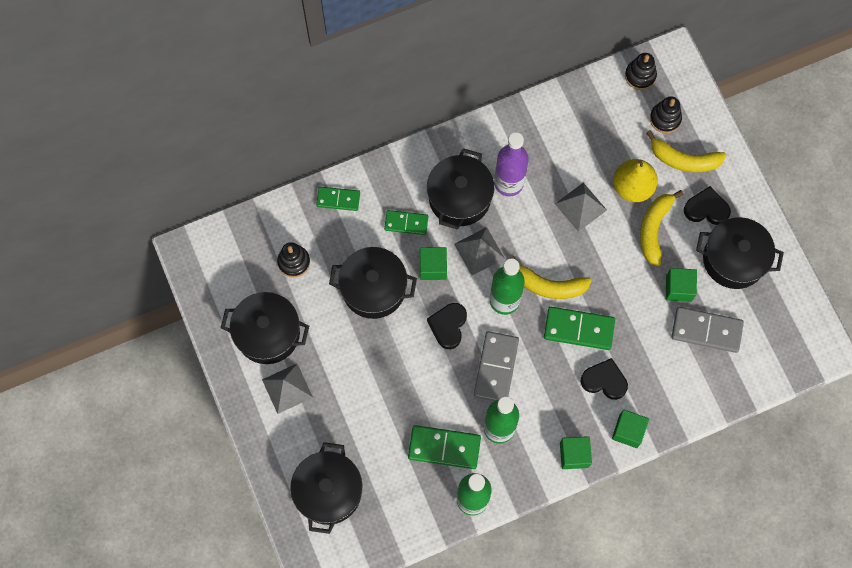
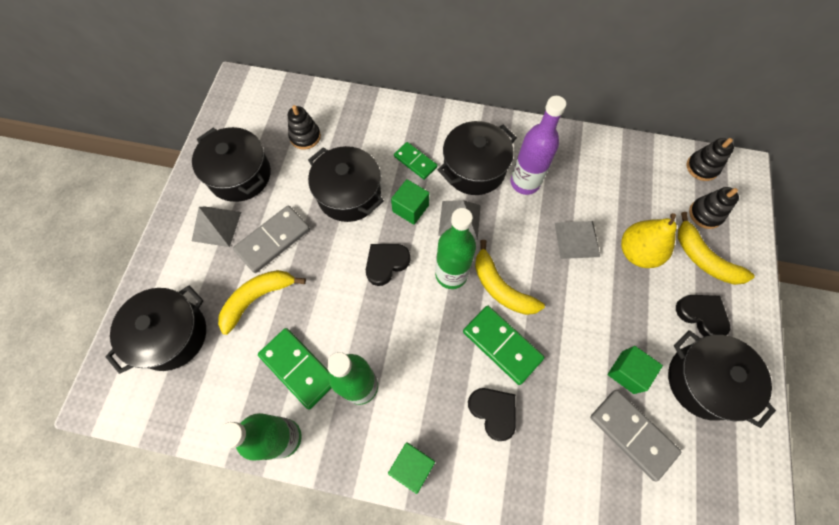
camera: 35 degrees right, 5 degrees down
(338, 199) = (376, 113): green domino -> none
(496, 368) = (400, 328): grey domino -> grey domino (273, 240)
(628, 431) = (483, 482): green cube -> none
(654, 229) = (636, 301): yellow banana -> yellow banana (257, 298)

